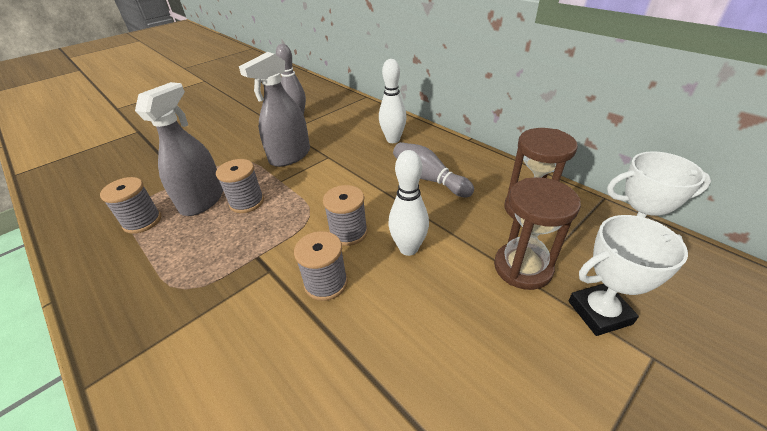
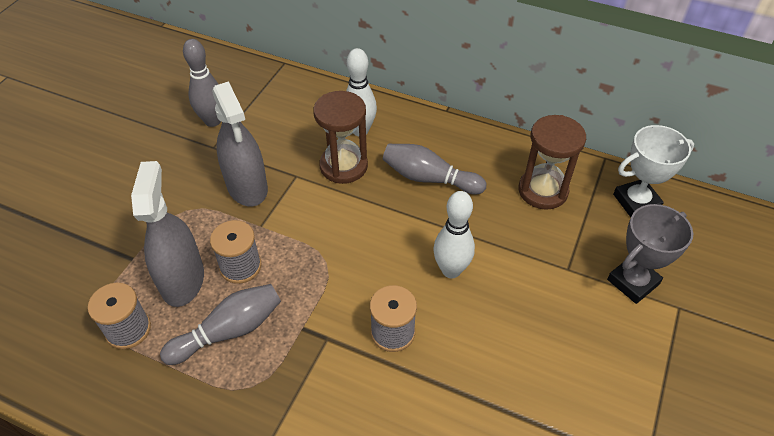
camera: 25 degrees left, 10 degrees up
(204, 242) = (229, 331): none -> grey bowling pin
(290, 156) = (247, 187): grey spray bottle -> grey spray bottle turned 45 degrees counterclockwise
(348, 232) = (381, 270): grey spool -> none
(522, 267) = (560, 258): brown hourglass -> brown hourglass (343, 166)
(599, 312) = (632, 282): white trophy -> grey trophy

